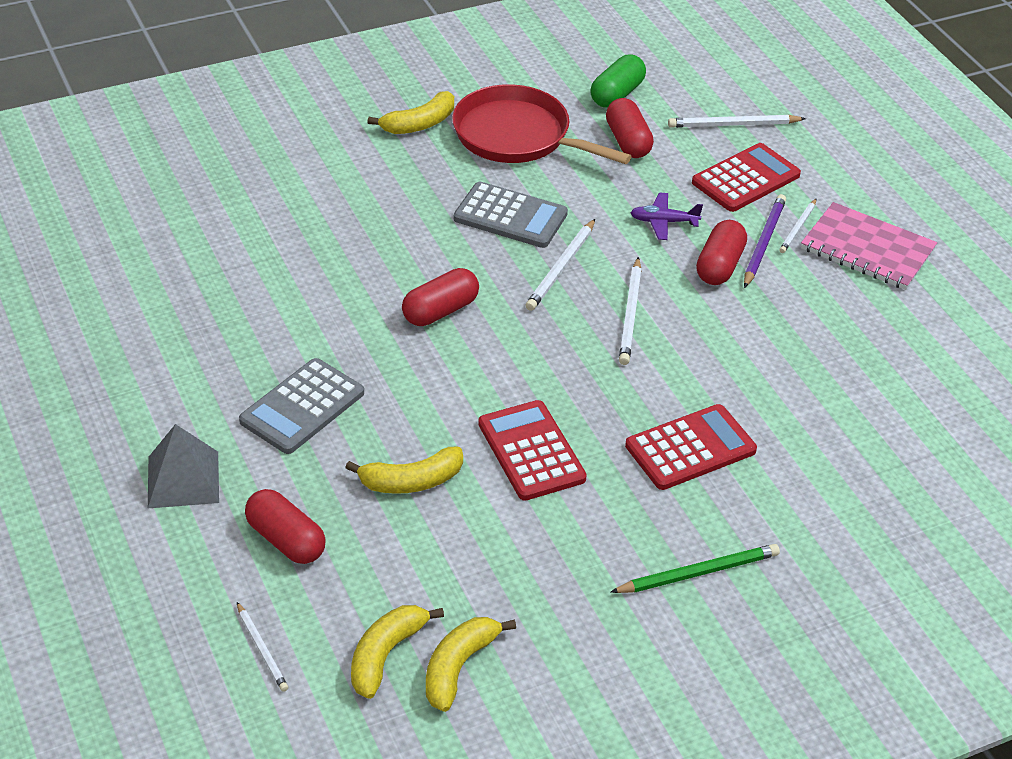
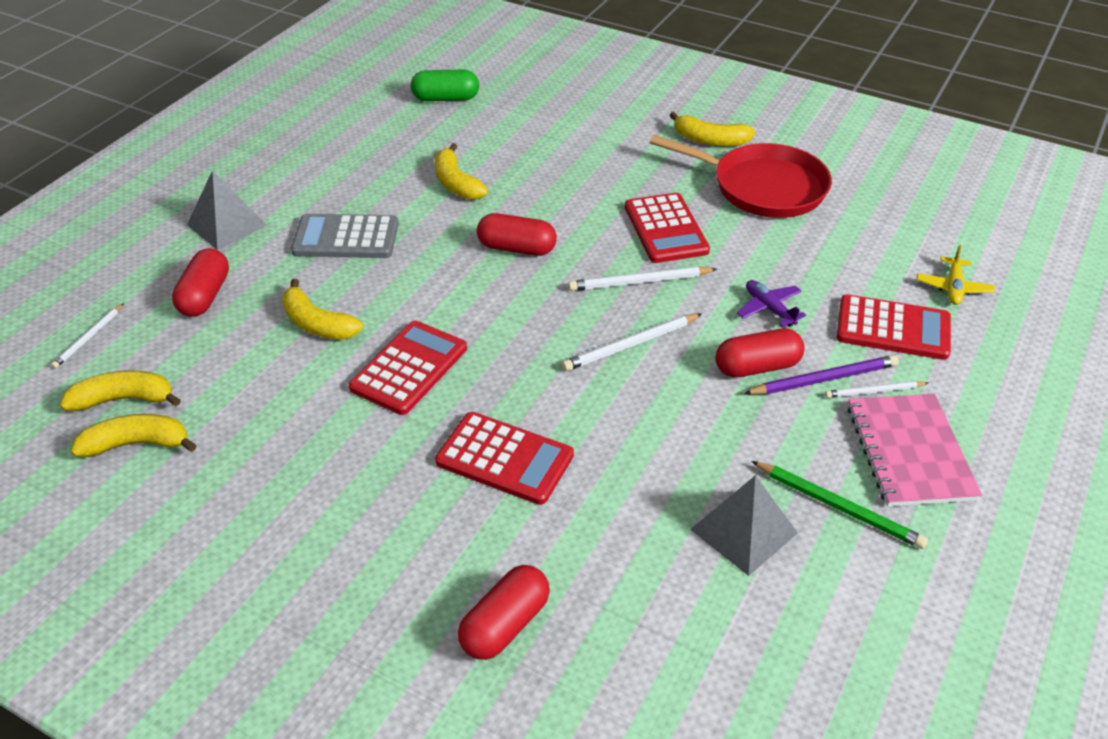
camera: 55 degrees right, 0 degrees up
(300, 298) = (456, 183): none -> yellow banana
(510, 216) = (665, 229): grey calculator -> red calculator
(517, 136) = (763, 187): red pan -> red pan turned 120 degrees clockwise
(617, 94) = (890, 209): green capsule -> green capsule (446, 98)
(628, 141) = (841, 242): red capsule -> red capsule (505, 625)
(698, 572) = (354, 537): green pencil -> green pencil (839, 507)
(733, 125) = (953, 287): white pencil -> yellow plane
(868, 367) = (743, 531): none -> grey pyramid

